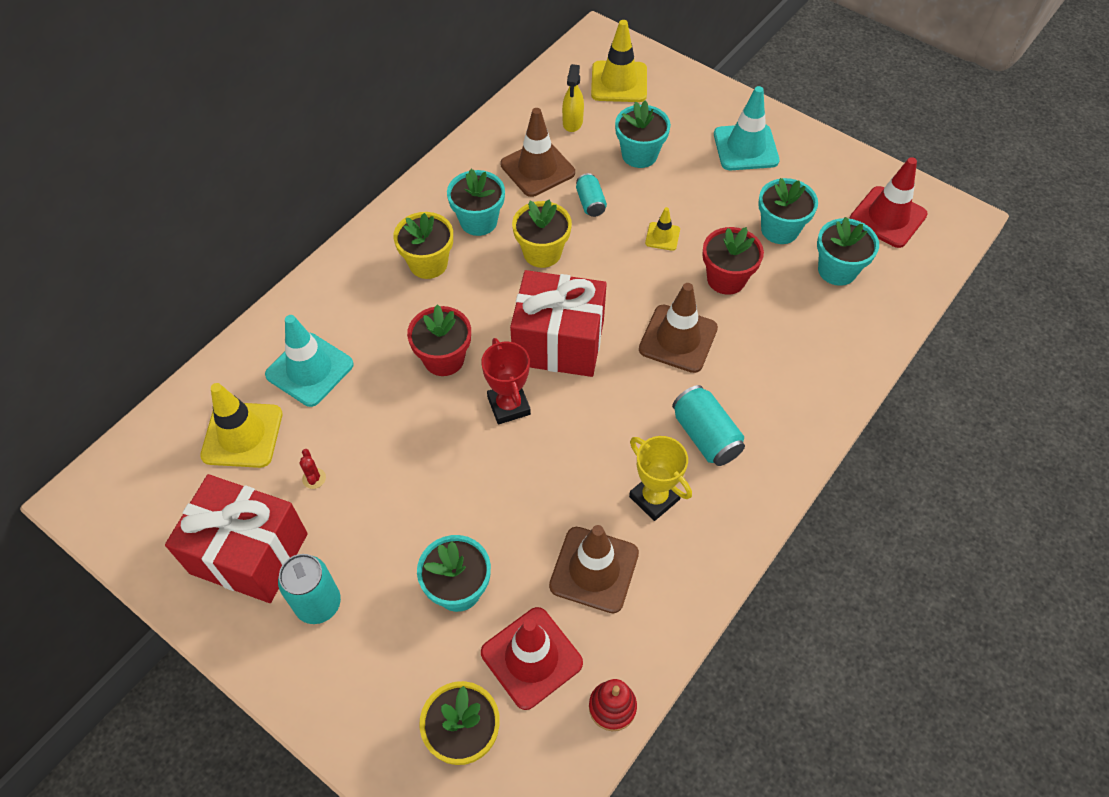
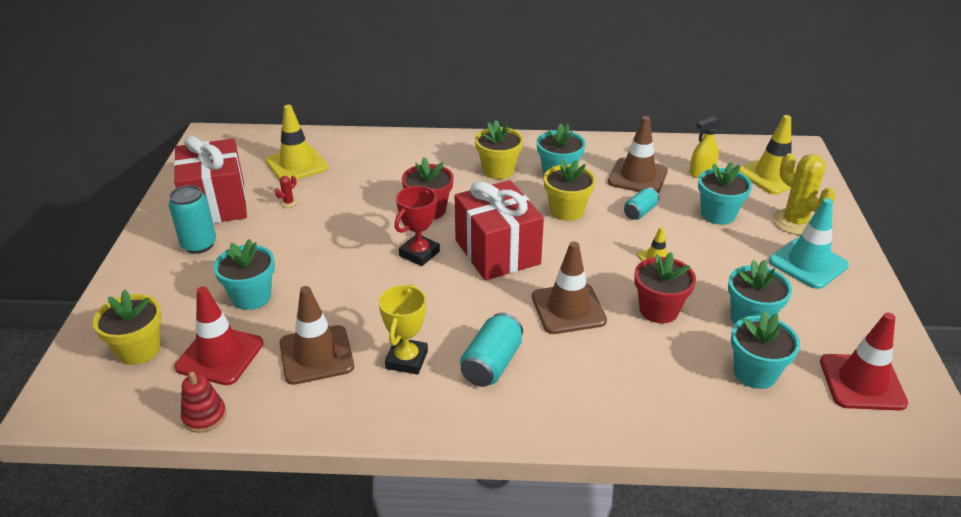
camera: 55 degrees right, 20 degrees down
(309, 369) = (367, 165): turquoise traffic cone -> none
(691, 116) = (795, 222): none -> yellow cactus

